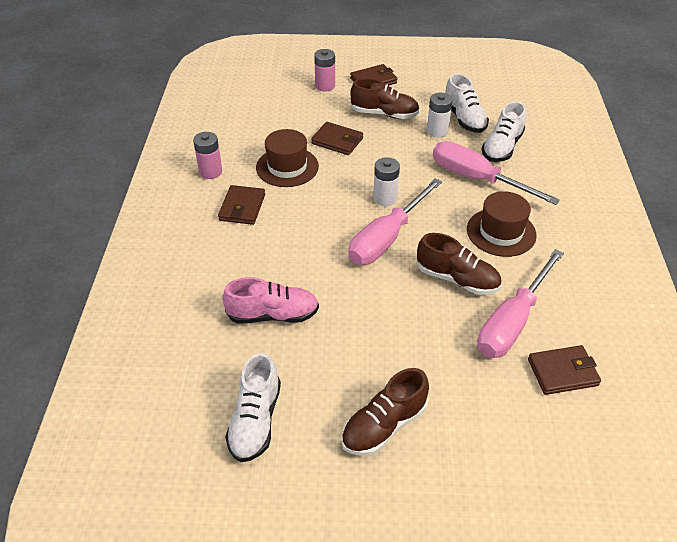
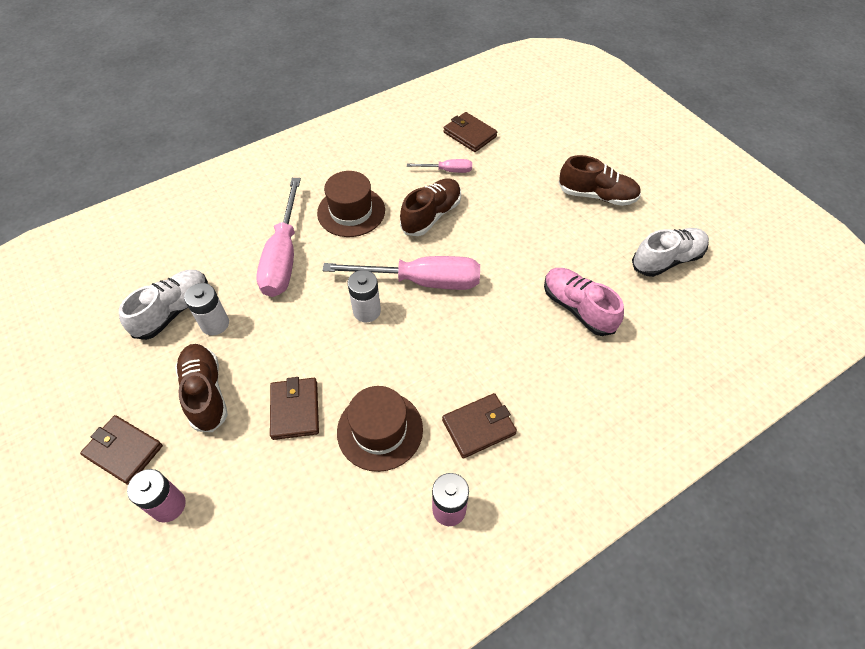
camera: 125 degrees left, 10 degrees up
(457, 279) = (431, 215): brown shoe -> brown shoe turned 45 degrees clockwise
(502, 147) = (214, 258): white shoe -> none
(512, 322) = (447, 170): pink screwdriver -> pink screwdriver, size x0.48

